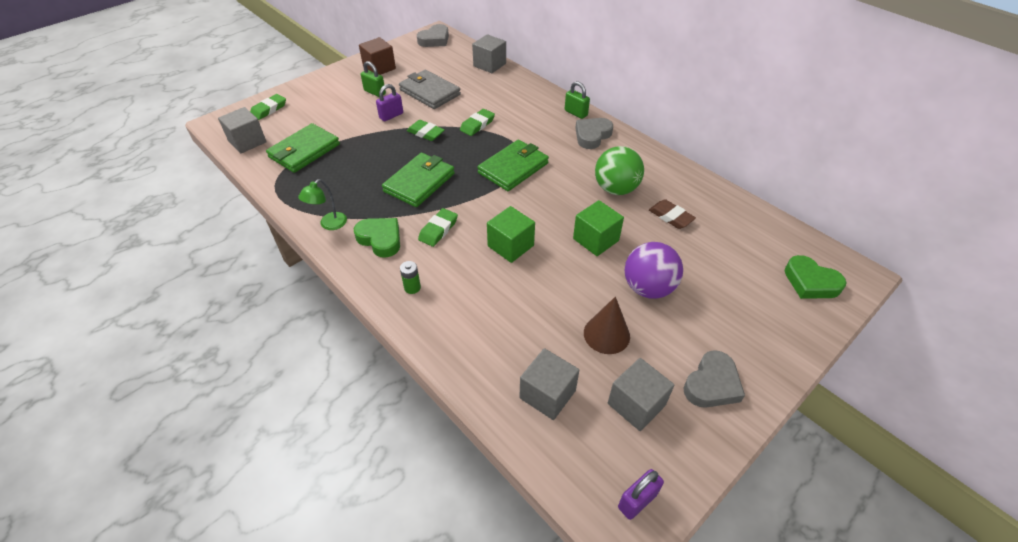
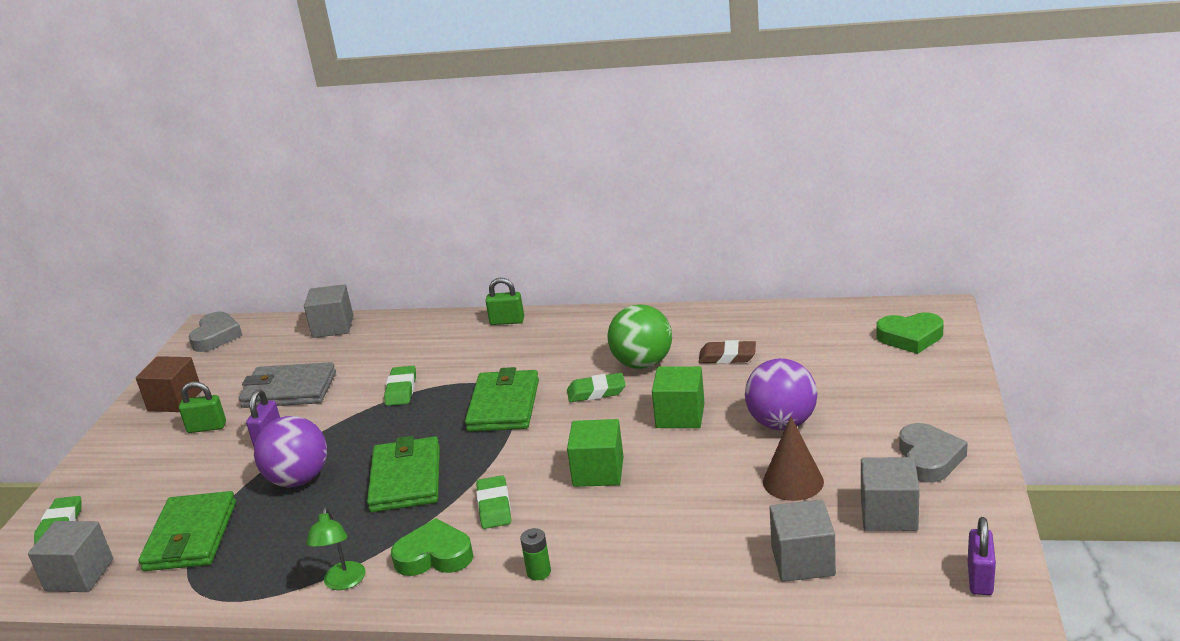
camera: 35 degrees left, 20 degrees down
(377, 149) = (299, 479): none -> purple ball
(425, 133) = (343, 430): green eraser -> green eraser (596, 392)
(592, 136) = (554, 332): grey heart -> none

